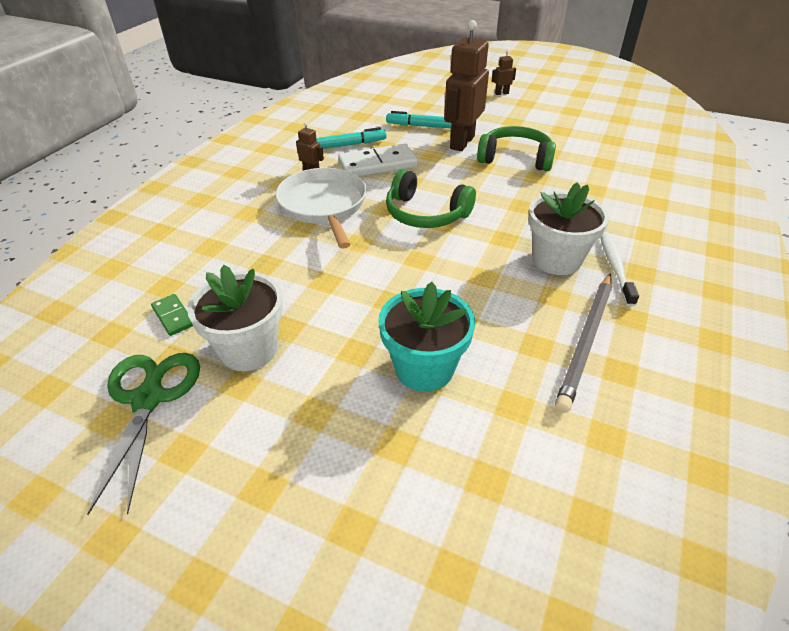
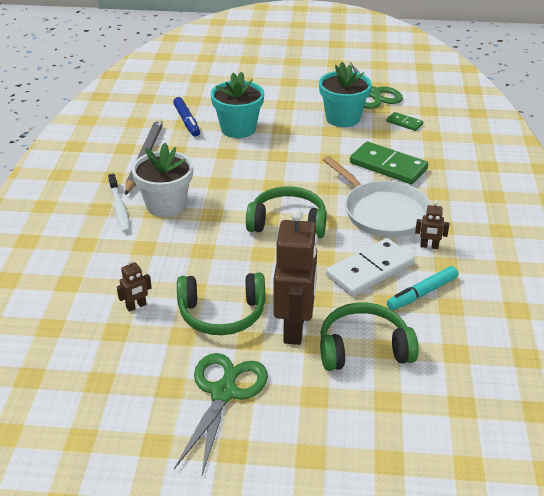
camera: 160 degrees right, 5 degrees down
(249, 349) = (343, 118): white flower pot -> turquoise flower pot
(266, 254) = (388, 166): none -> green domino
(419, 126) = (364, 348): turquoise marker -> green headphones
(501, 93) = (279, 472): brown robot -> brown robot (136, 306)
(508, 411) = (187, 121): none -> blue marker
(525, 122) = (224, 393): none -> green scissors

